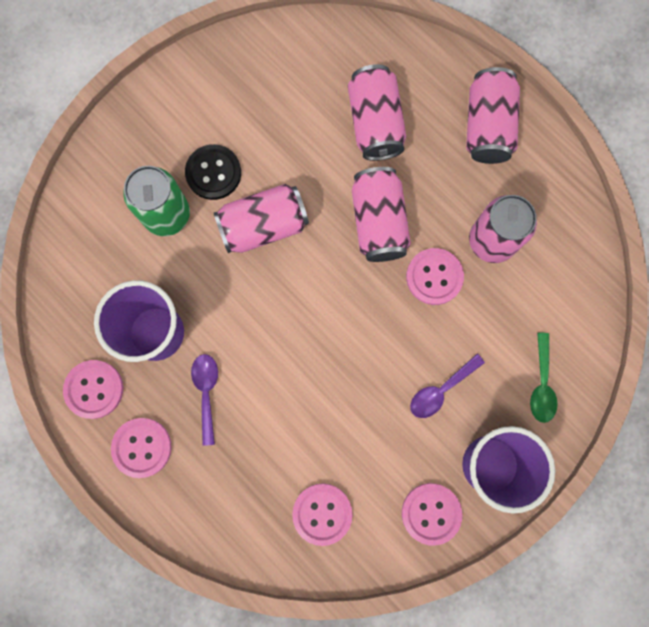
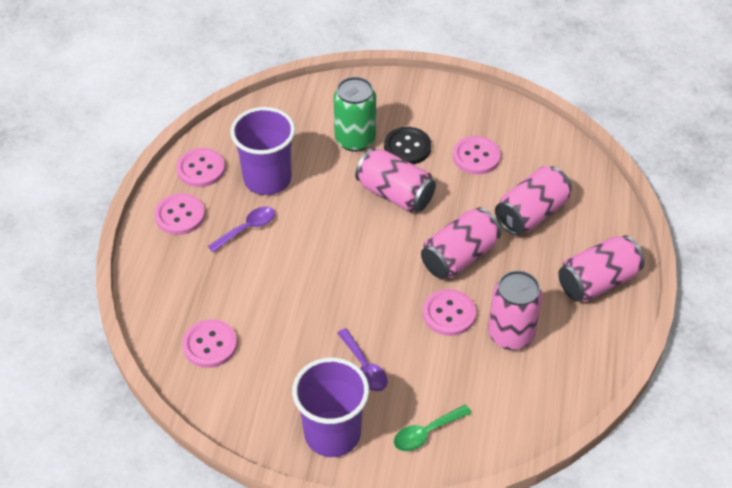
camera: 55 degrees right, 30 degrees down
(431, 513) = (262, 415): pink button -> pink button (476, 156)
(441, 390) = (364, 367): purple spoon -> purple spoon turned 135 degrees counterclockwise

